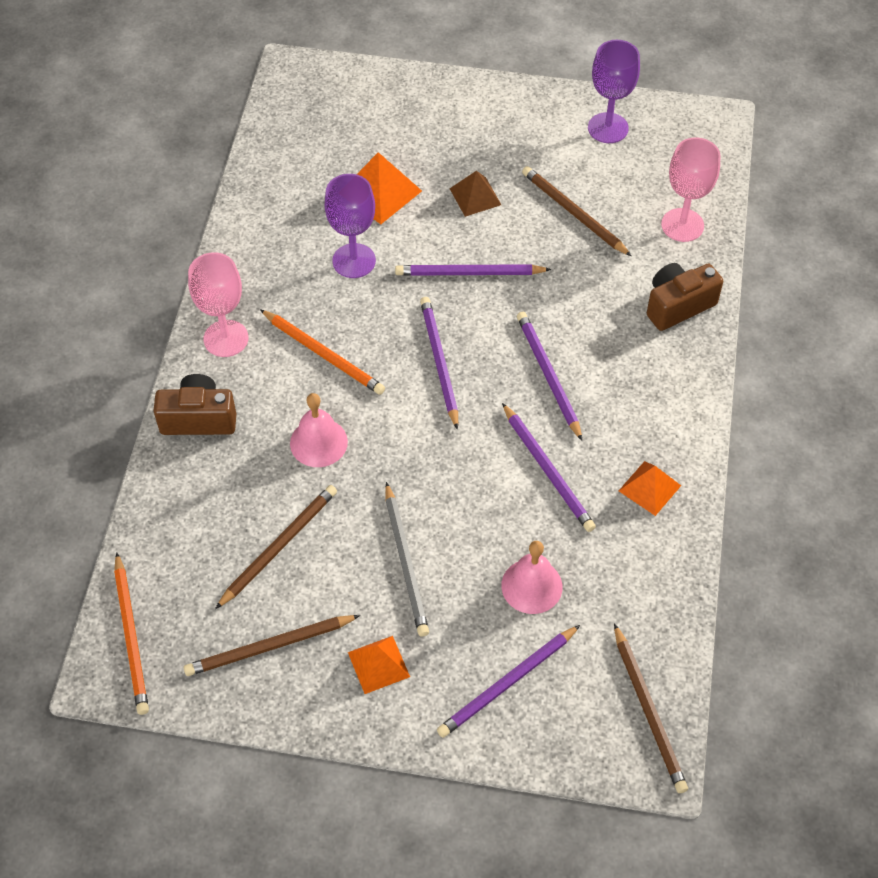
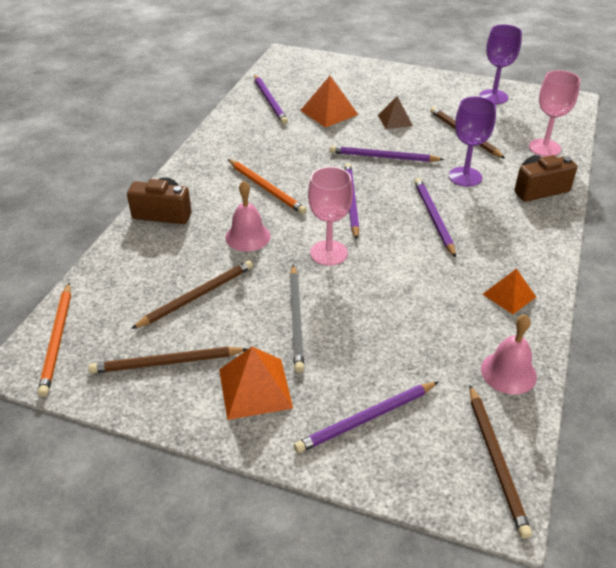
camera: 10 degrees right, 15 degrees down
(226, 338) = (199, 173): pink goblet -> pink goblet (328, 253)
(354, 261) = (302, 143): purple goblet -> purple goblet (465, 177)
(378, 664) = (255, 388): orange pyramid -> orange pyramid, size x1.50
(531, 586) = (400, 349): pink bell -> pink bell (508, 372)
(548, 470) = (425, 274): purple pencil -> purple pencil (270, 101)

